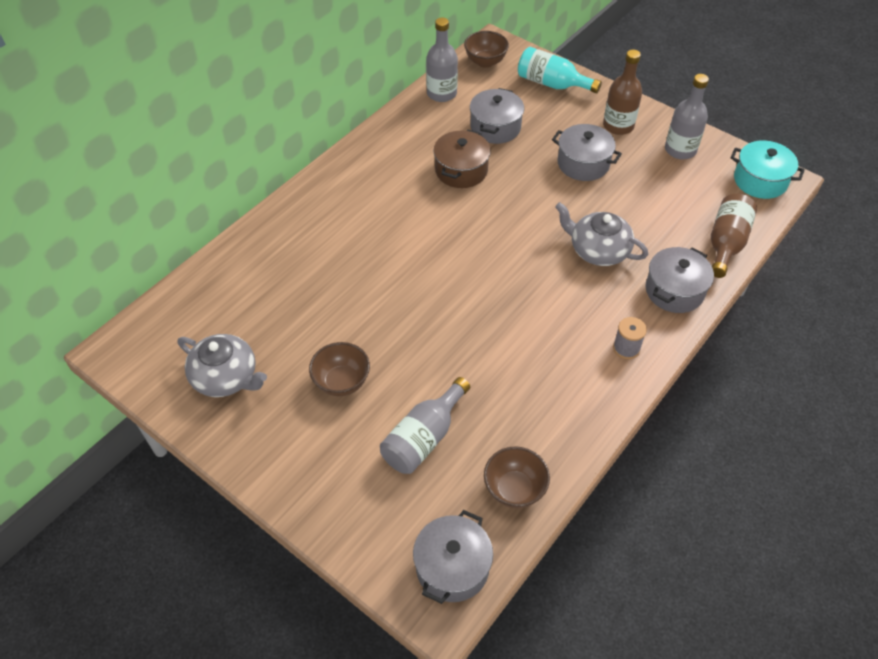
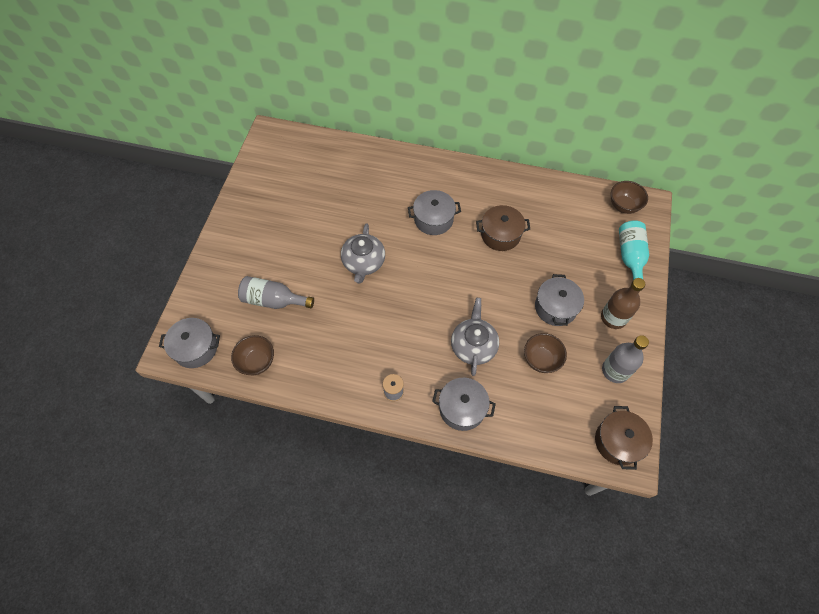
camera: 65 degrees right, 10 degrees up
(226, 377) = (273, 188): grey teapot -> grey teapot (363, 262)
(342, 382) = (294, 243): brown bowl -> brown bowl (541, 359)
(441, 93) = (569, 193): grey bottle -> none
(495, 127) = (556, 238): grey pot -> grey pot (433, 219)
(726, 243) = (530, 432): brown bottle -> none
(760, 180) = (618, 442): turquoise pot -> brown pot

